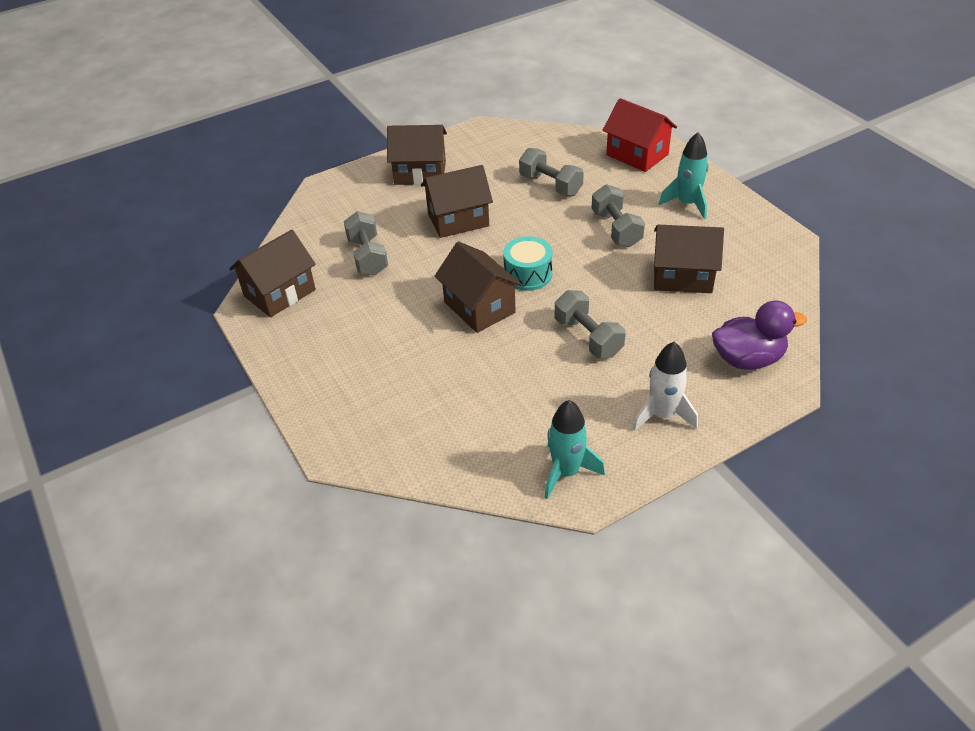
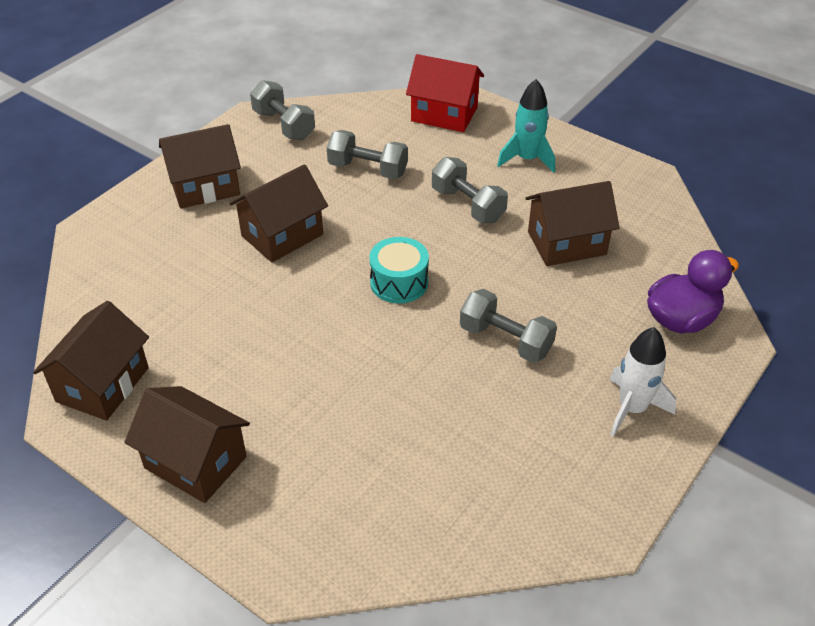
camera: 25 degrees left, 0 degrees up
(368, 256) = (194, 307): grey dumbbell -> grey dumbbell (284, 125)
(479, 307) = (364, 337): brown house -> brown house (195, 462)
(566, 472) = (568, 509): turquoise rocket -> none

